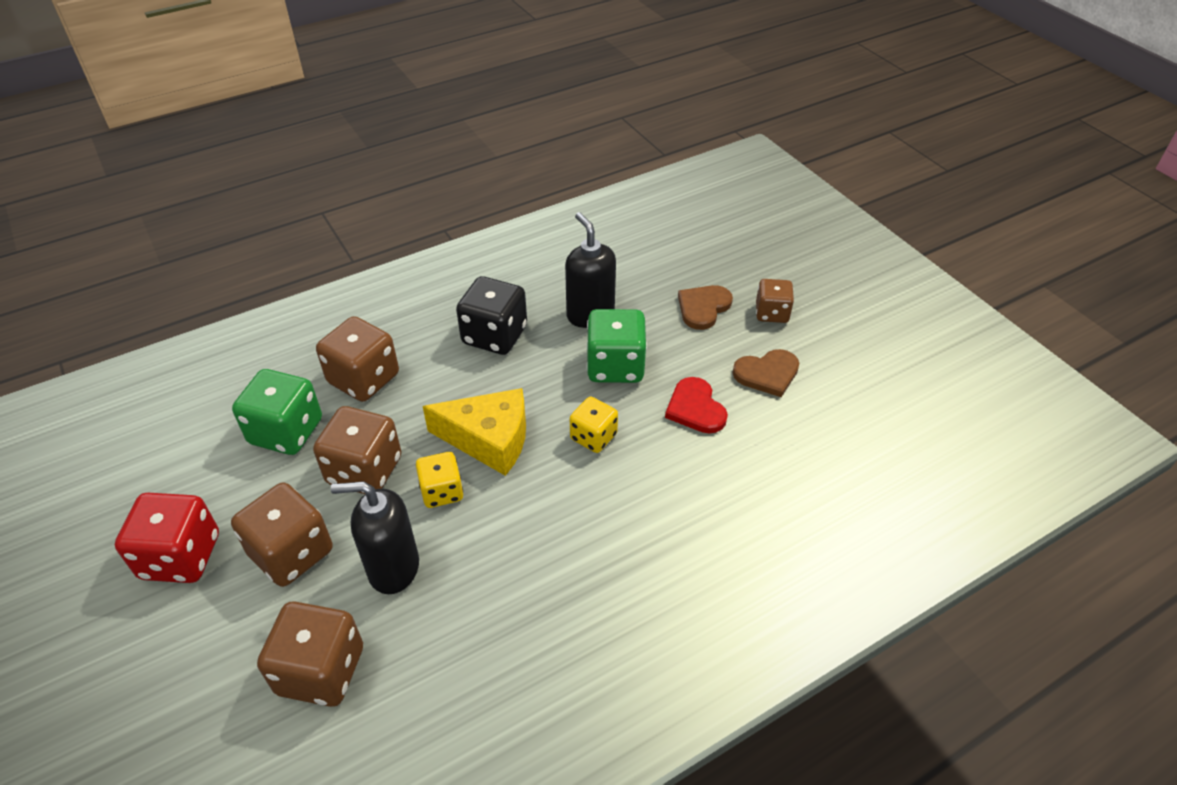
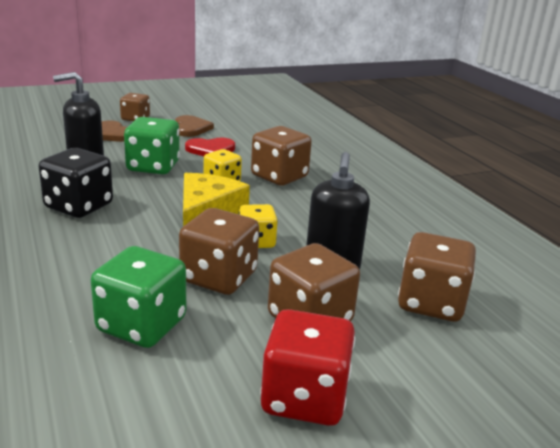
camera: 85 degrees left, 20 degrees down
(364, 379) = (89, 274): brown dice -> brown dice (279, 176)

